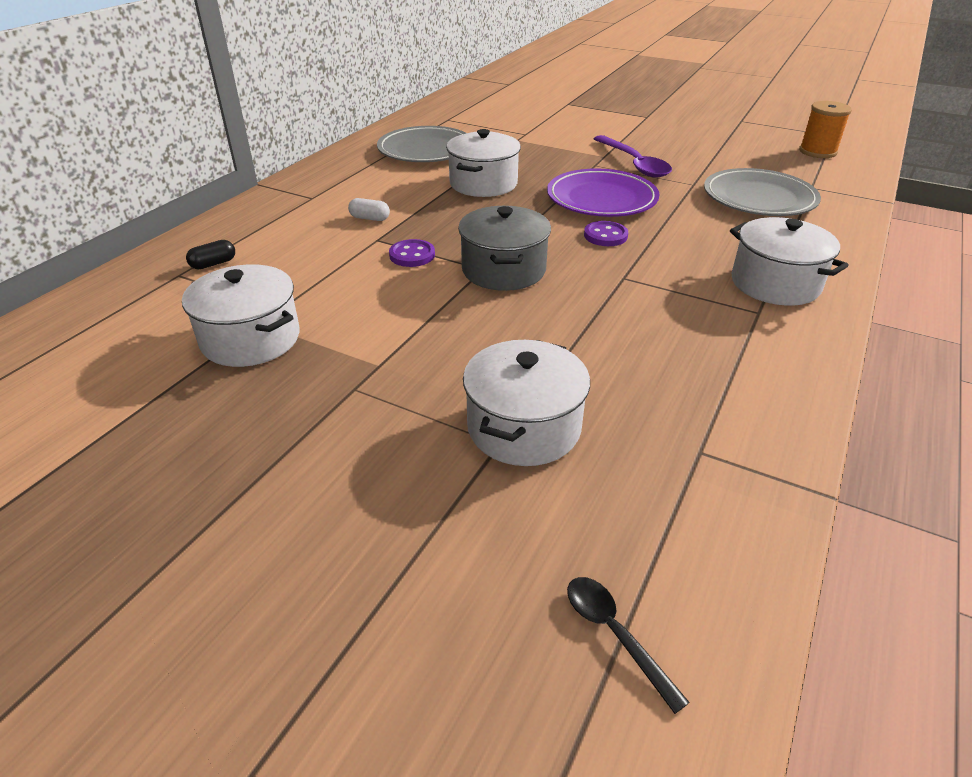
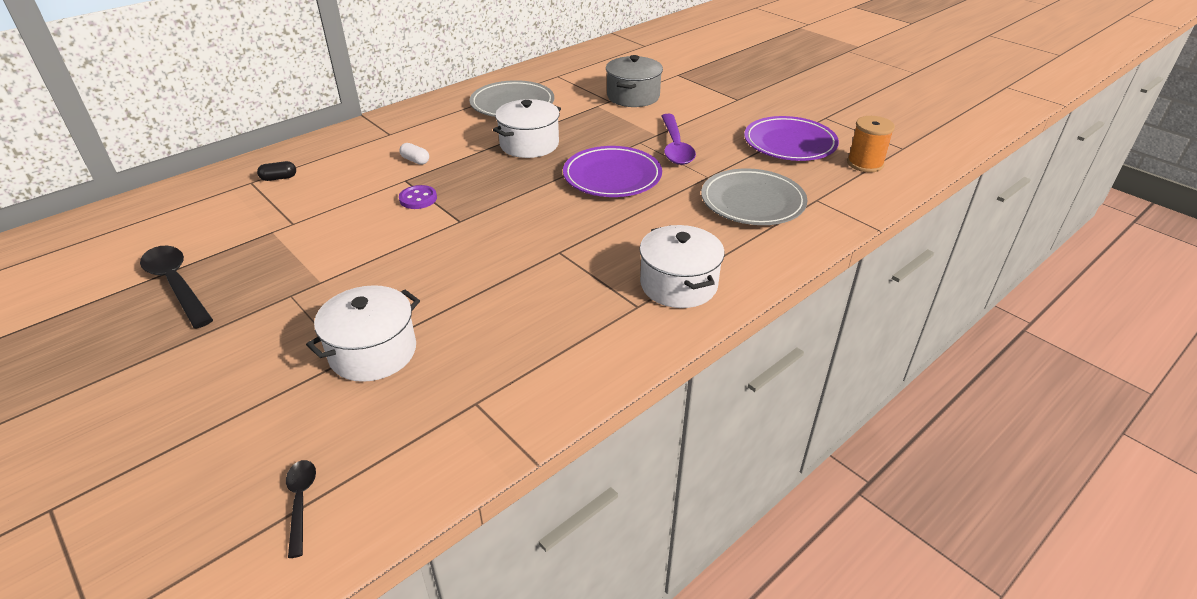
camera: 20 degrees right, 0 degrees up
(180, 411) = (176, 284): none -> black spoon
(251, 339) = (257, 242): white pot -> none
(504, 270) = (473, 225): grey pot -> grey pot (633, 96)
(605, 236) = (581, 211): purple button -> none
(735, 145) = (789, 143): none -> purple plate

